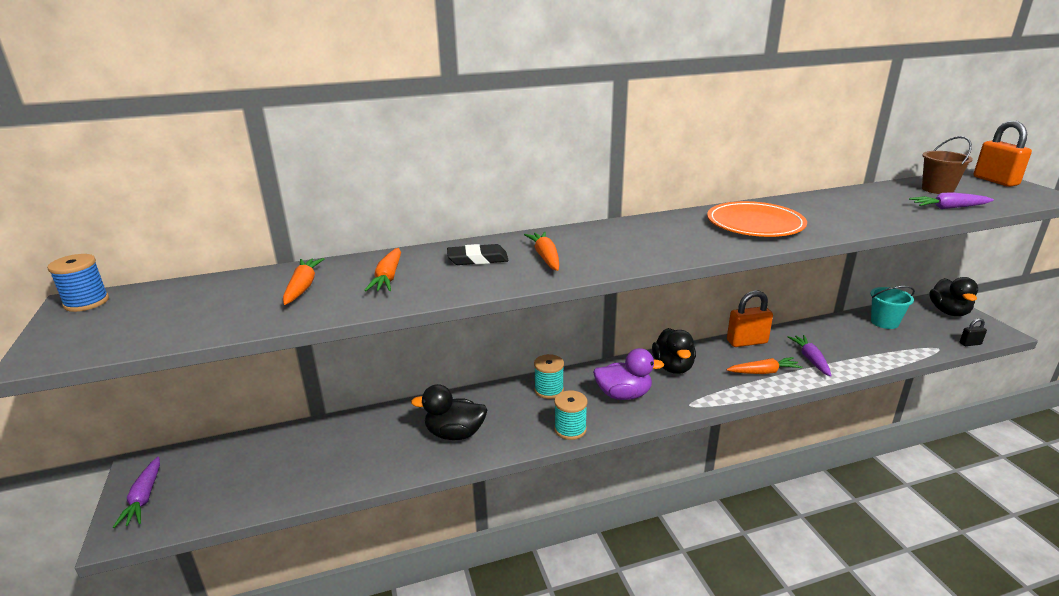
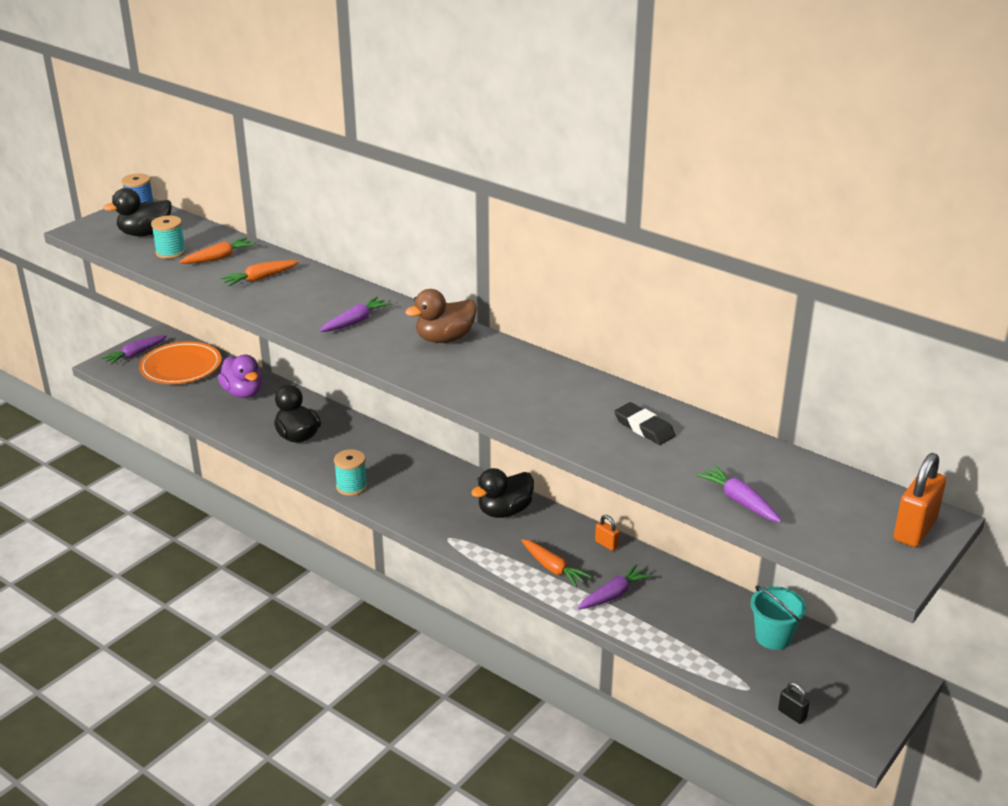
camera: 55 degrees right, 5 degrees up
(477, 259) = (324, 297): black eraser -> black eraser (644, 427)
(545, 257) = (356, 321): orange carrot -> purple carrot
(549, 390) = (397, 457): turquoise spool -> turquoise spool (171, 252)
(623, 233) = (444, 339): none -> brown duck
(623, 395) = (428, 497): purple duck -> purple duck (243, 393)
(747, 342) = (606, 544): orange padlock -> orange padlock, size x0.50
(755, 224) = (543, 395): orange plate -> orange plate (181, 367)
(937, 189) = (811, 489): brown bucket -> none
(949, 312) = (873, 690): black duck -> black duck (145, 233)

